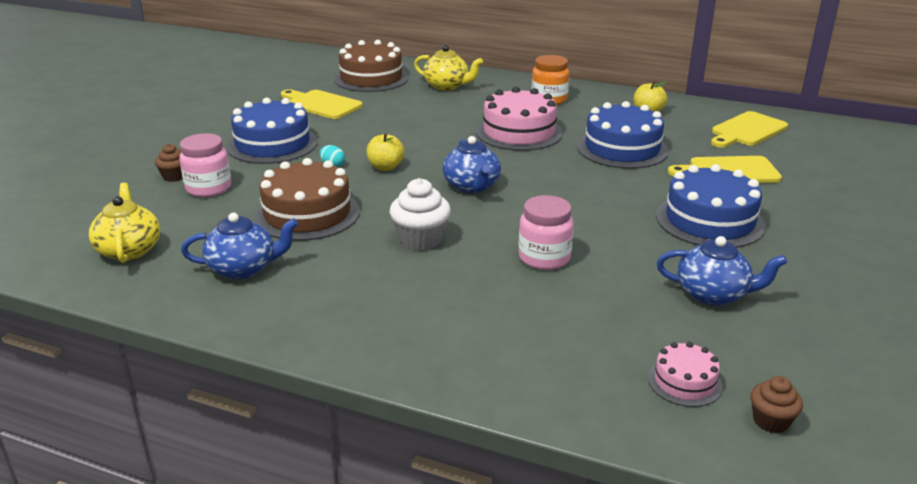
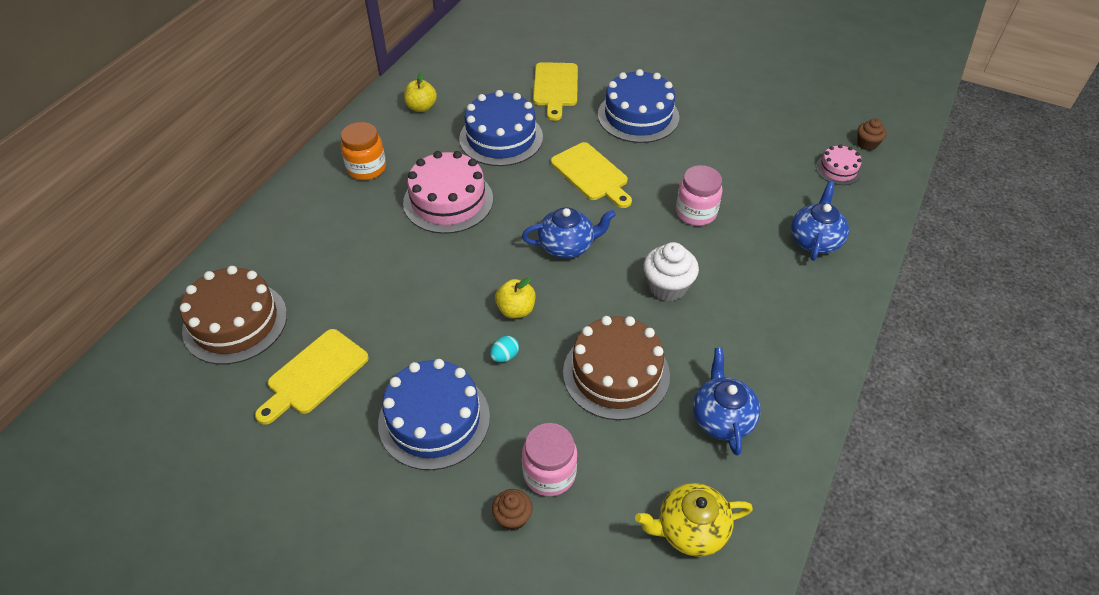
camera: 85 degrees left, 20 degrees up
(447, 86) = (294, 248): yellow teapot -> none
(713, 294) = (740, 137): blue teapot -> blue teapot (815, 240)
(746, 130) = (477, 60): yellow cutting board -> yellow cutting board (591, 174)

